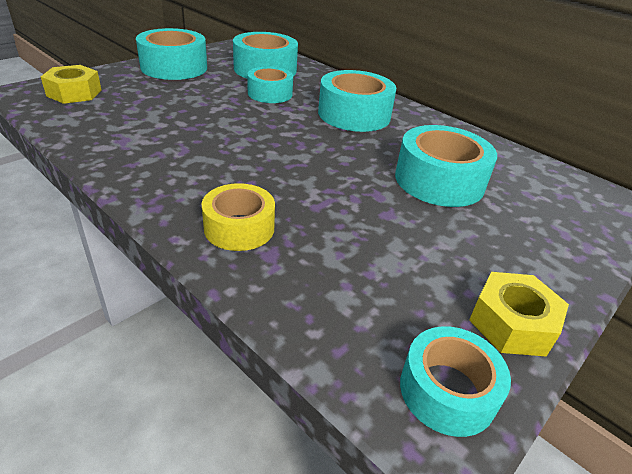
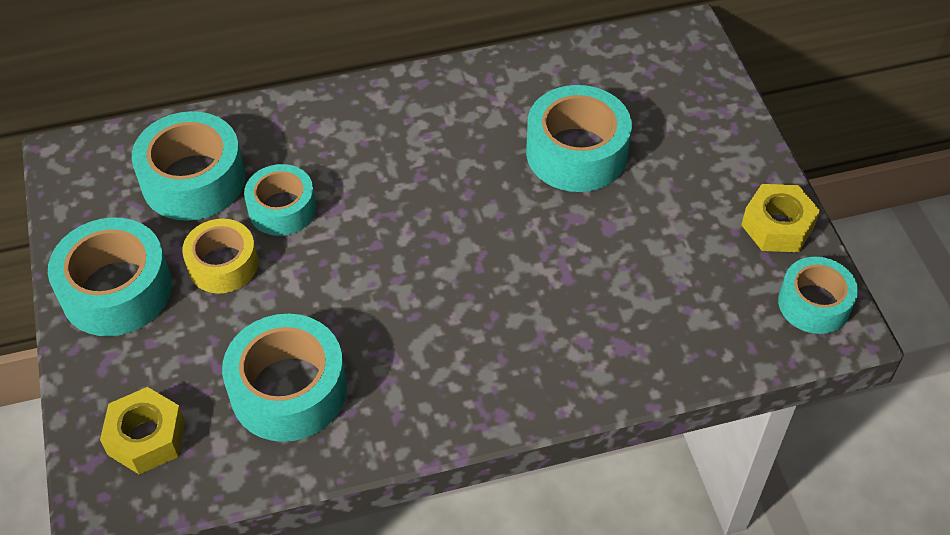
camera: 55 degrees left, 15 degrees up
(239, 228) = (571, 355): yellow tape -> yellow tape (223, 264)
(354, 114) = (394, 148): turquoise tape -> turquoise tape (288, 390)

